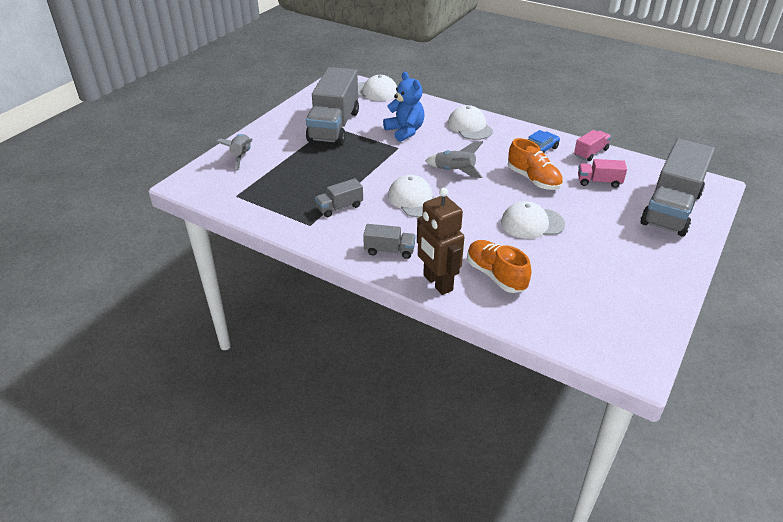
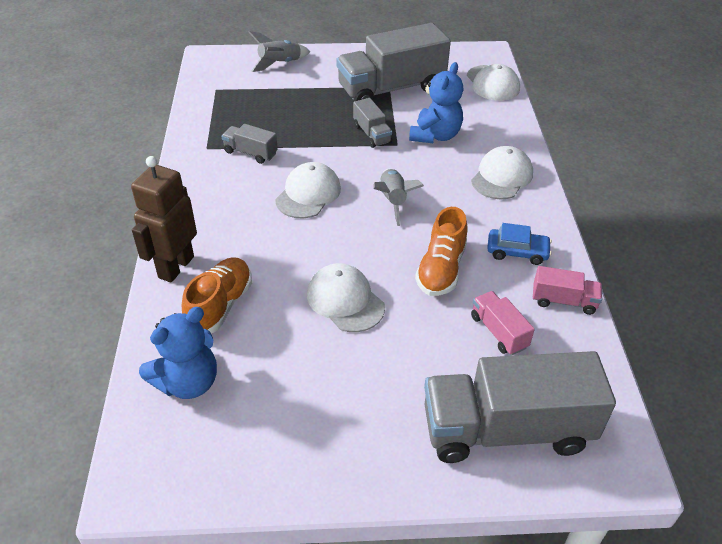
camera: 55 degrees right, 5 degrees up
(389, 250) = (205, 213): grey truck -> grey truck (372, 134)
(559, 313) = (188, 382): none -> blue teddy bear

